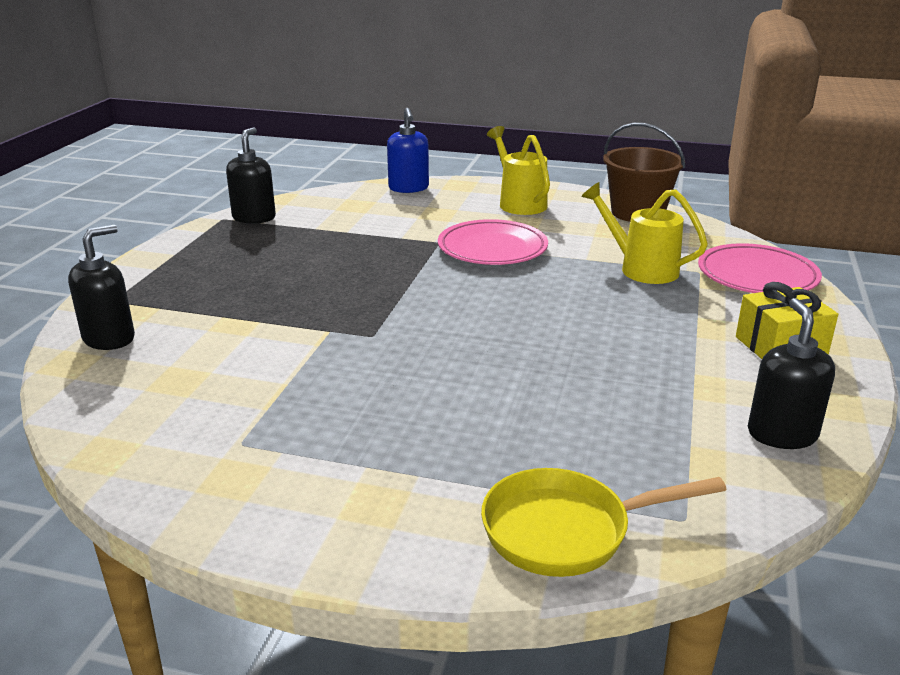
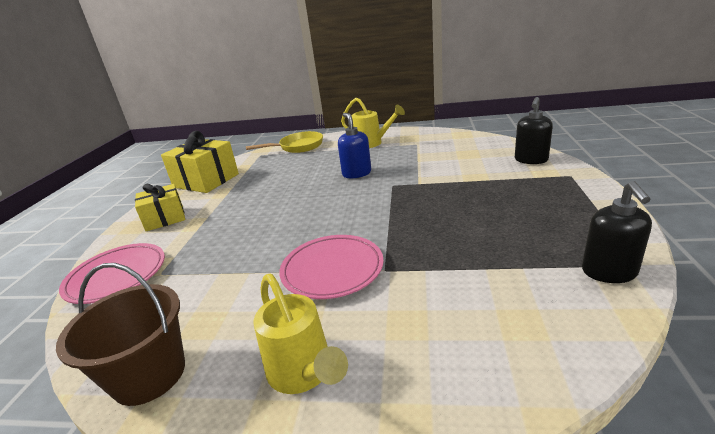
camera: 175 degrees right, 0 degrees up
(408, 188) = (483, 391): blue soap dispenser -> blue soap dispenser (356, 173)
(641, 268) = (207, 268): yellow watering can -> yellow watering can (371, 143)
(781, 434) = (206, 180): black soap dispenser -> yellow gift

